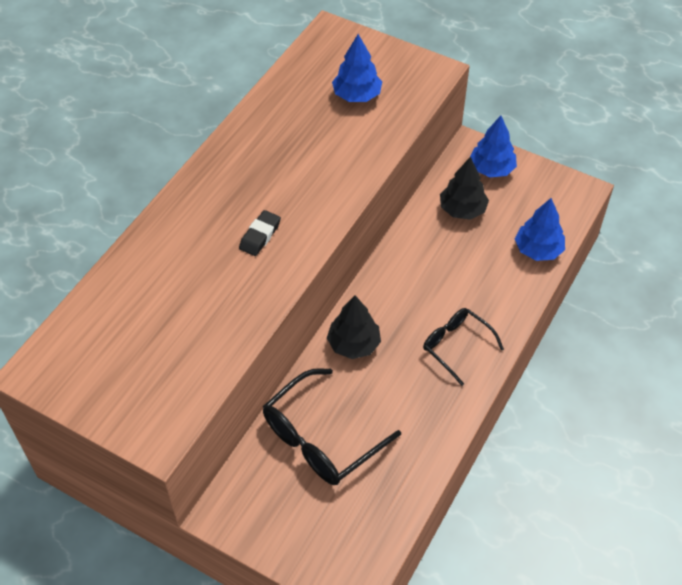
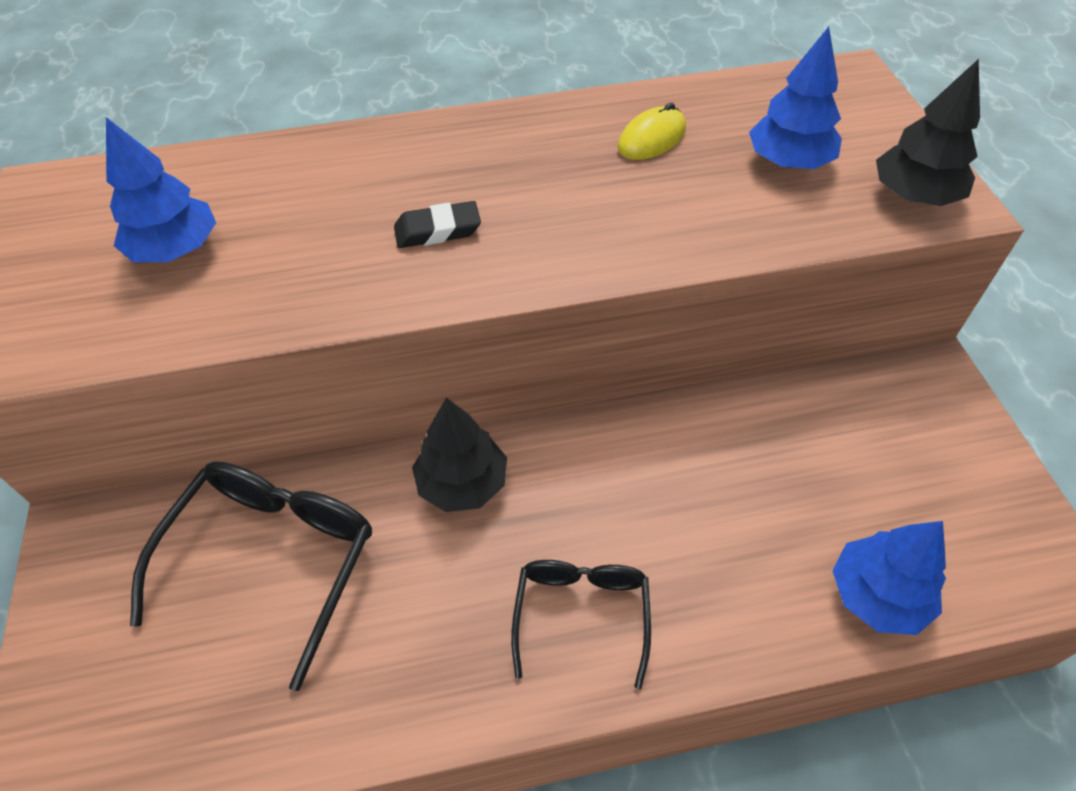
camera: 50 degrees right, 0 degrees up
(289, 125) = (651, 139): none -> yellow mouse
(321, 439) = (273, 559): black glasses -> black glasses turned 105 degrees clockwise
(462, 209) = (822, 441): black tree -> black tree (914, 195)
(491, 169) = (934, 423): blue tree -> blue tree (176, 249)

